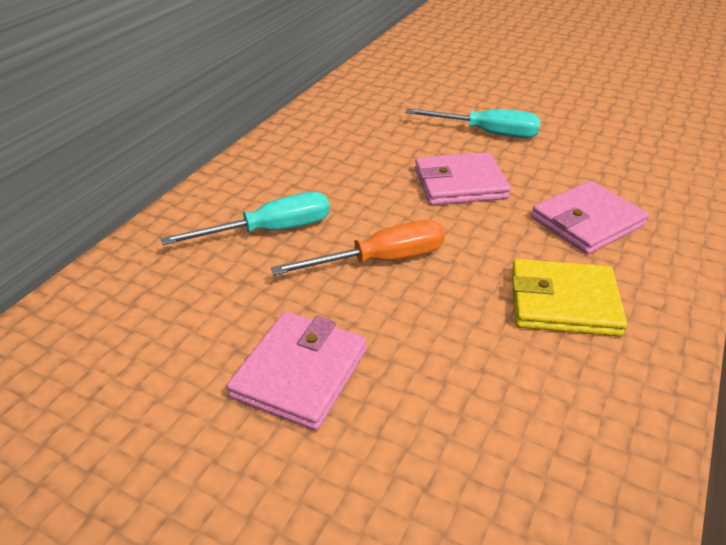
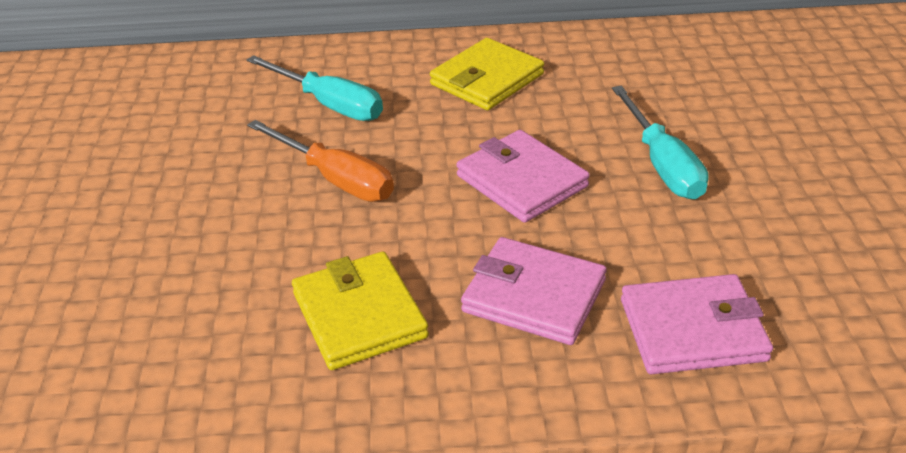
camera: 60 degrees right, 0 degrees up
(300, 373) = (157, 193): pink wallet -> pink wallet (692, 330)
(323, 154) = (487, 79): none -> yellow wallet

